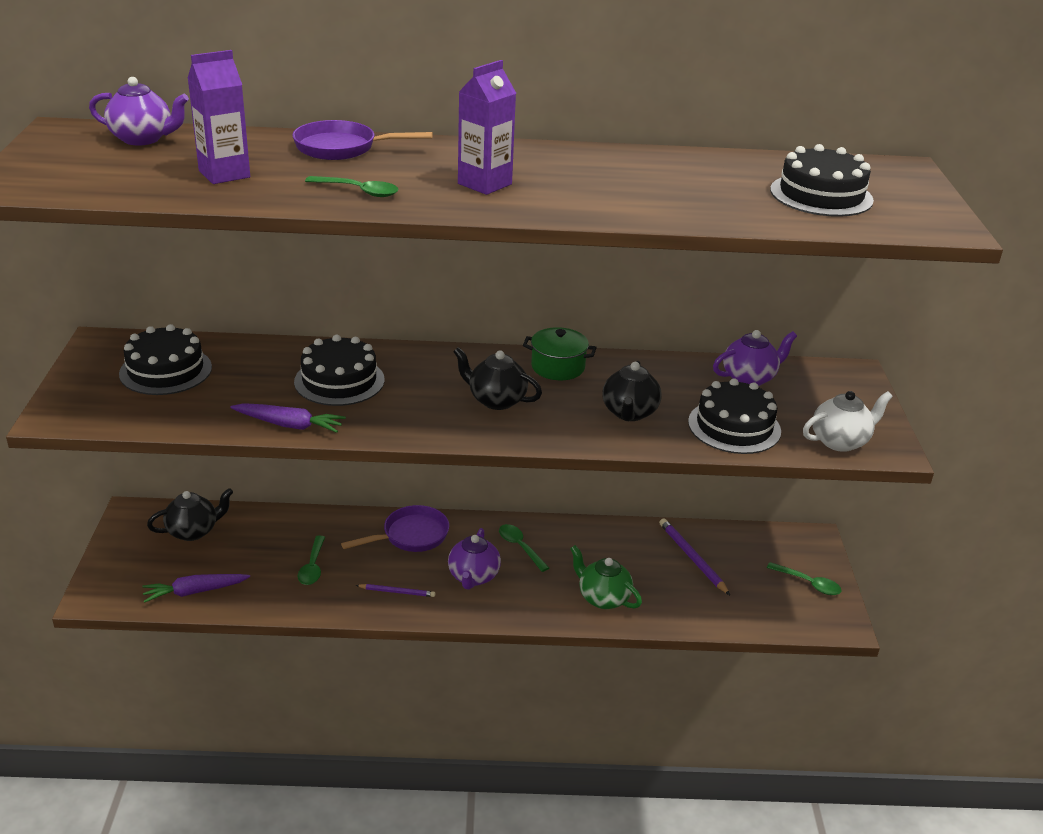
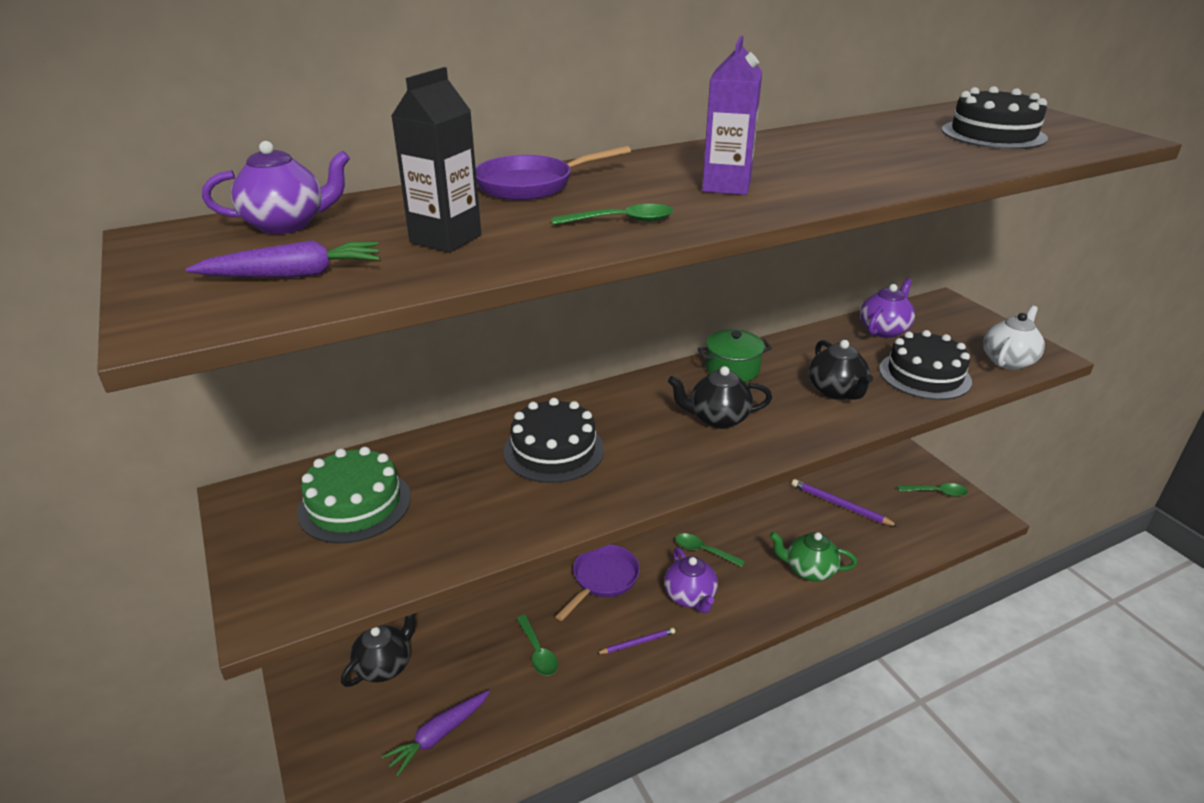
camera: 25 degrees left, 0 degrees up
(165, 370) = (355, 504): black cake -> green cake
(224, 174) = (445, 239): purple carton -> black carton
(289, 425) = (553, 518): purple carrot -> purple carrot (294, 275)

